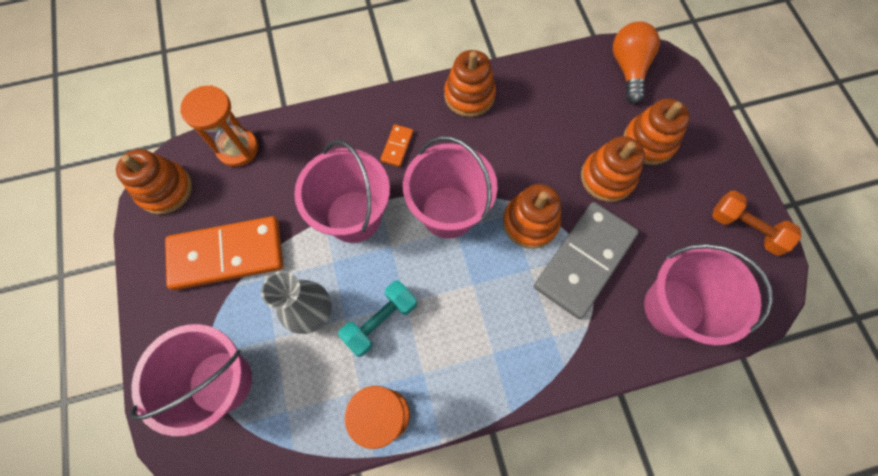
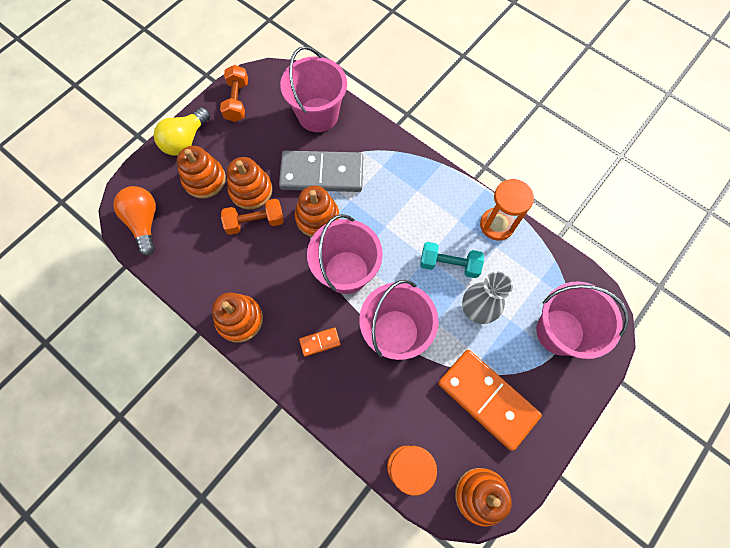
camera: 125 degrees left, 0 degrees up
(565, 161) = (255, 222): none -> orange dumbbell
(628, 69) = (144, 222): orange light bulb -> orange light bulb turned 105 degrees clockwise
(714, 149) = (185, 140): none -> yellow light bulb

